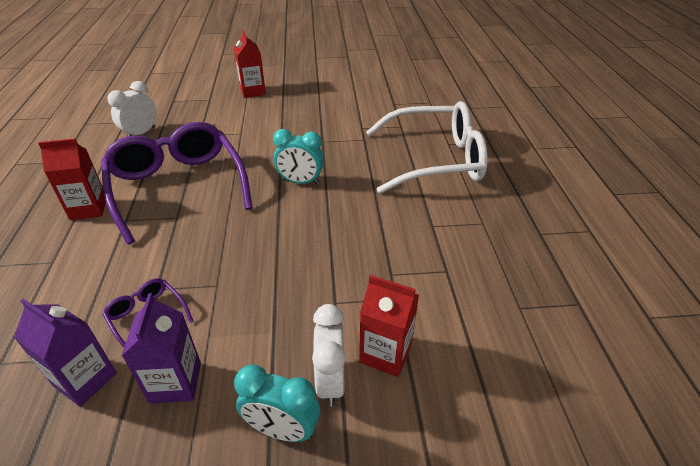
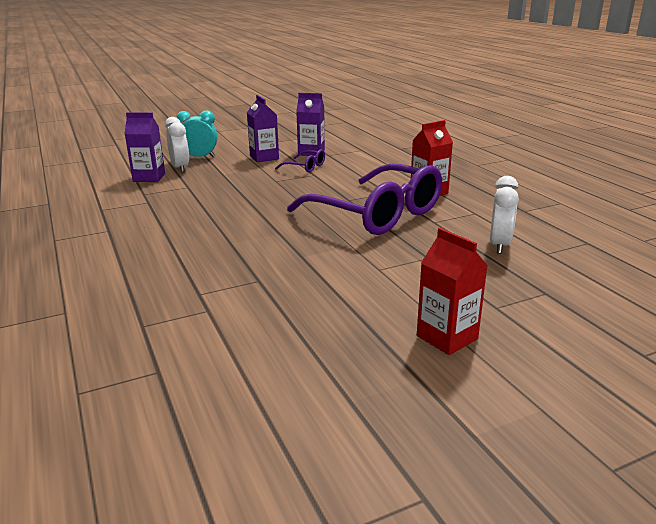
camera: 160 degrees right, 15 degrees down
(300, 182) = (257, 237): turquoise clock -> none
(385, 353) = (149, 178): red carton -> purple carton
(435, 160) = (92, 286): white glasses -> none

